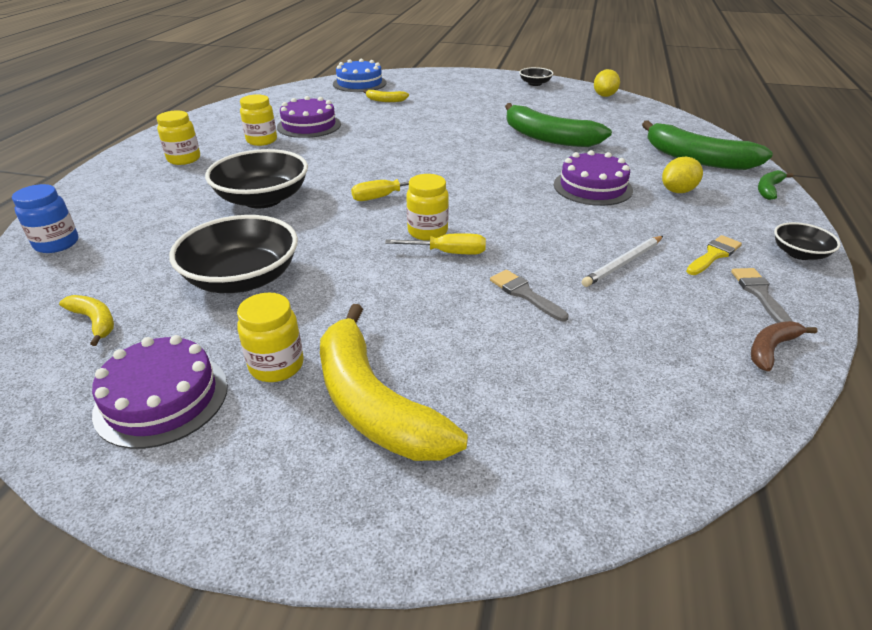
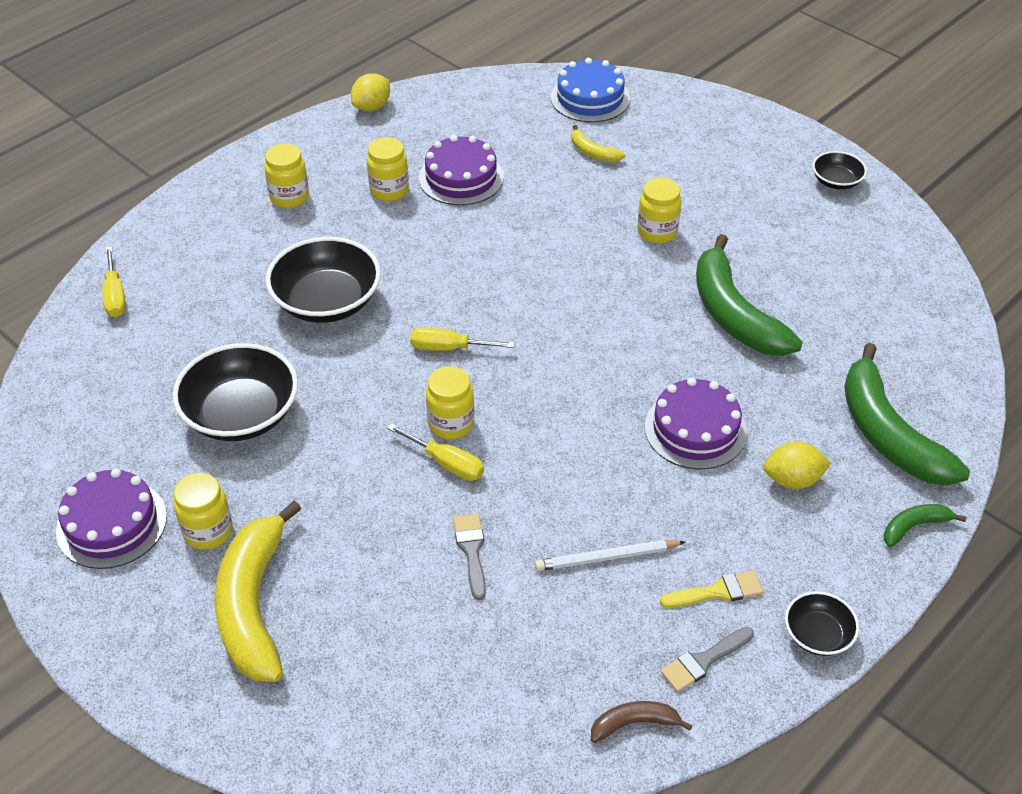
camera: 30 degrees right, 10 degrees up
(57, 244) = (115, 296): blue jar -> yellow screwdriver
(95, 321) = (103, 415): yellow banana -> none
(461, 119) = (657, 232): none -> yellow jar
(604, 96) = (911, 248): yellow lemon -> yellow lemon (372, 107)
(759, 293) = (703, 661): grey brush -> grey brush turned 150 degrees counterclockwise

